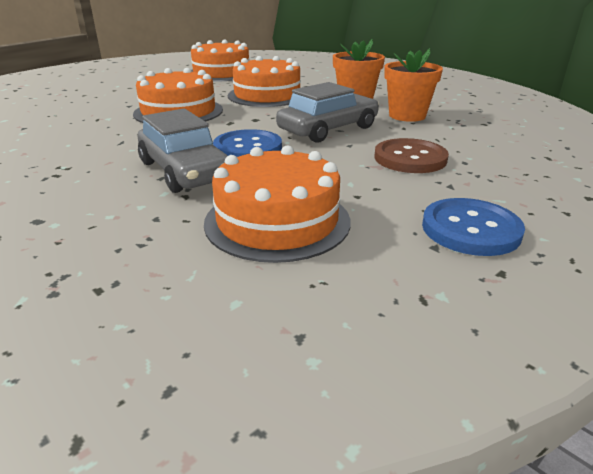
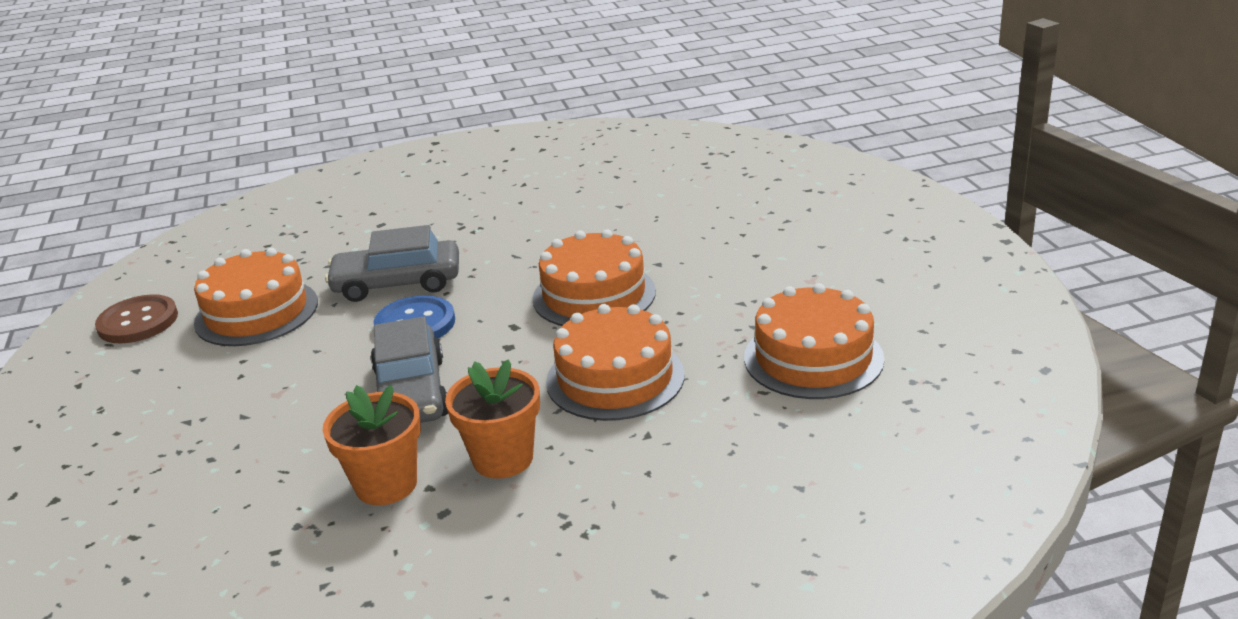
camera: 120 degrees right, 0 degrees up
(410, 158) = (265, 422): brown button -> brown button (138, 322)
(470, 229) = (125, 396): blue button -> none

